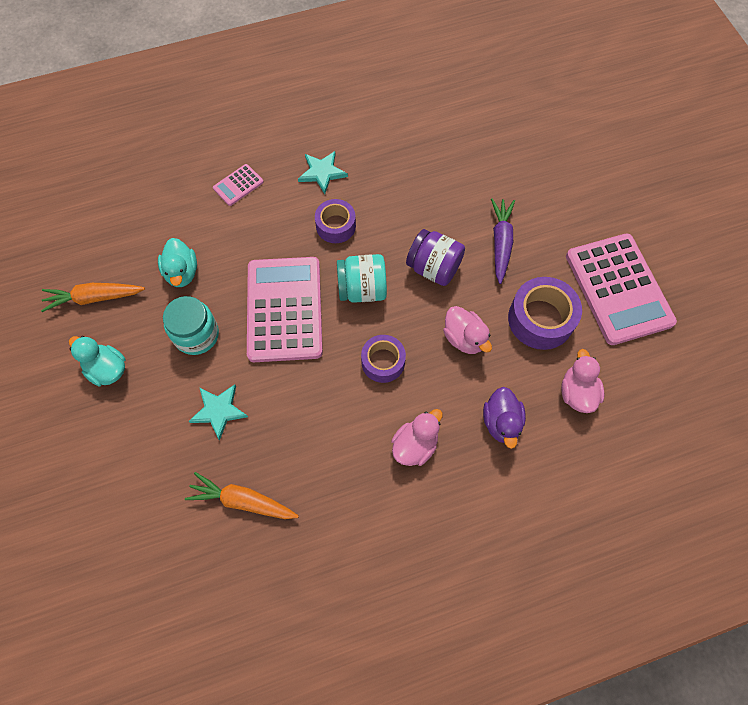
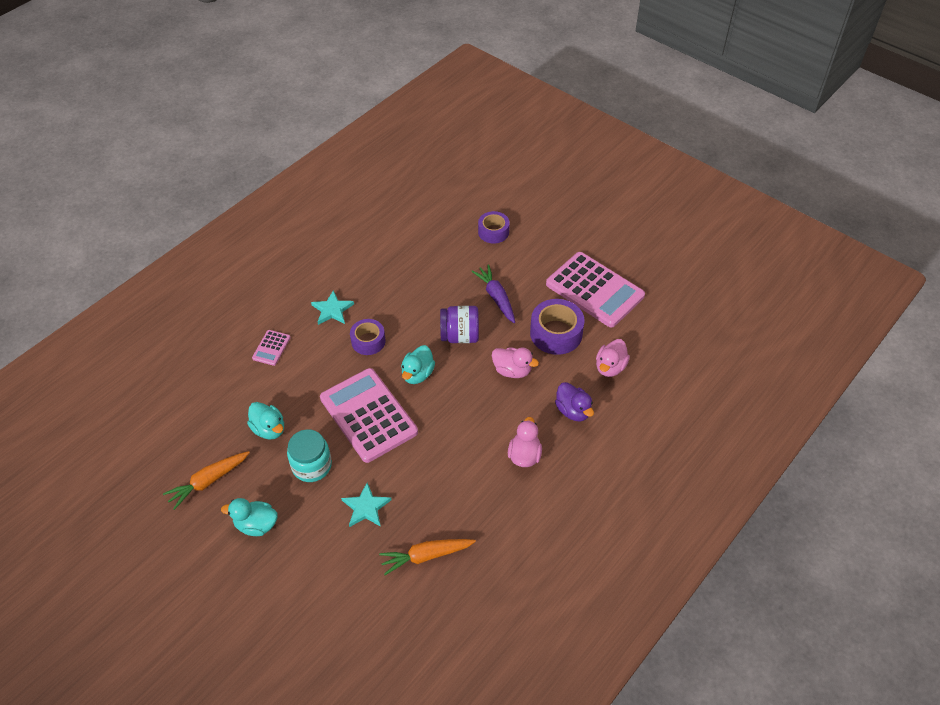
camera: 30 degrees left, 15 degrees down
(362, 289) = (417, 374): turquoise jar -> turquoise duck
(383, 362) = (465, 414): purple tape -> purple tape (493, 232)
(577, 392) = (610, 367): pink duck -> pink duck turned 120 degrees counterclockwise

